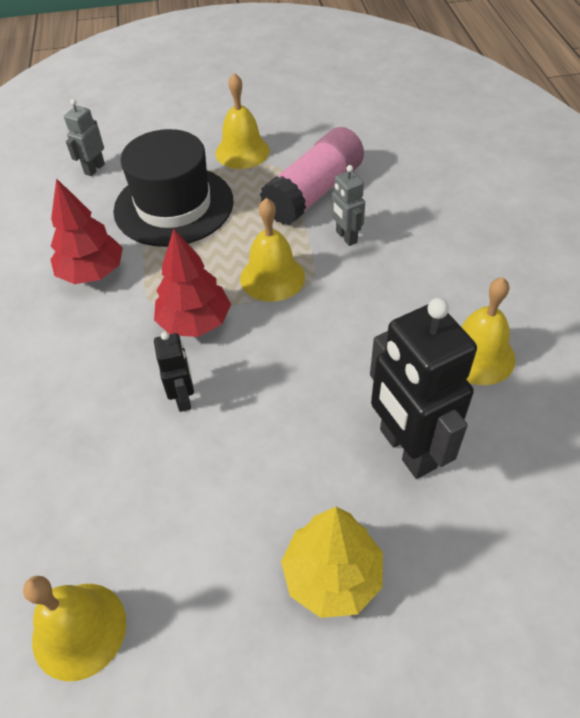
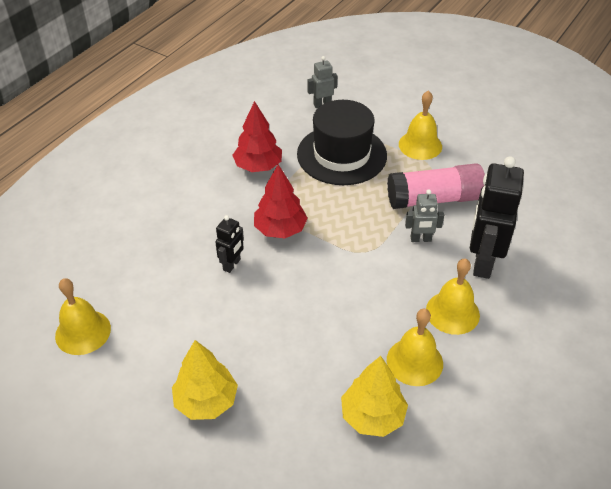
camera: 40 degrees right, 5 degrees down
(272, 277) = (349, 233): yellow bell -> yellow bell (452, 312)
(346, 237) = (420, 239): grey robot -> grey robot turned 105 degrees counterclockwise
(406, 449) = (312, 376): black robot -> black robot (482, 262)
(507, 440) = (372, 416): none -> yellow tree

